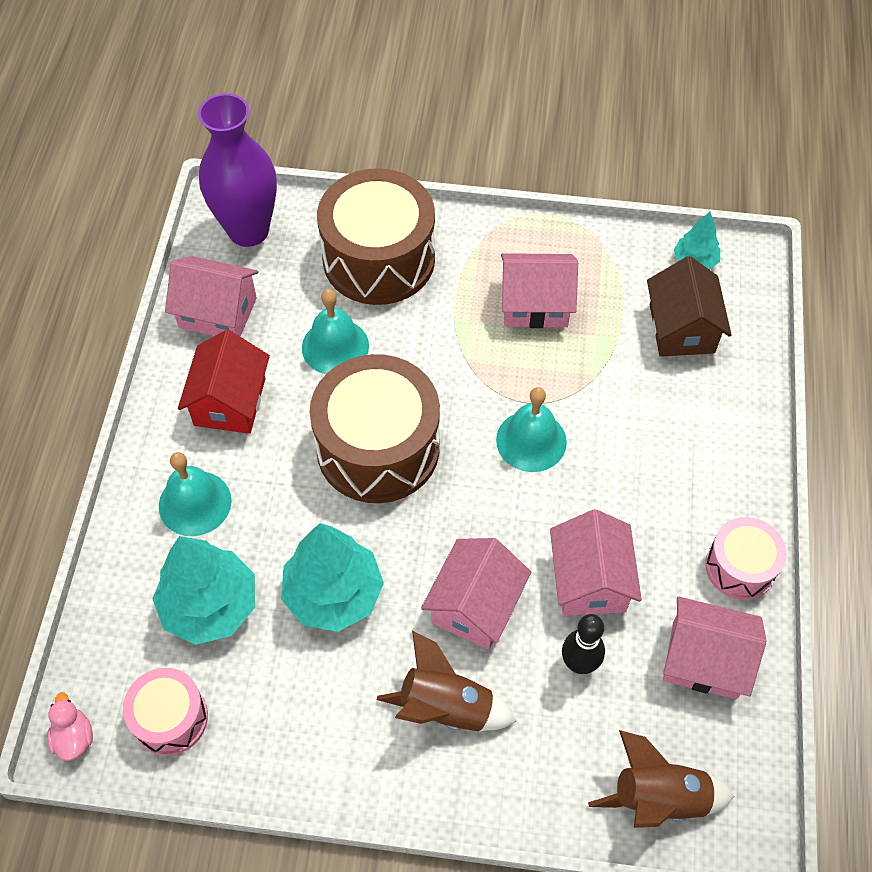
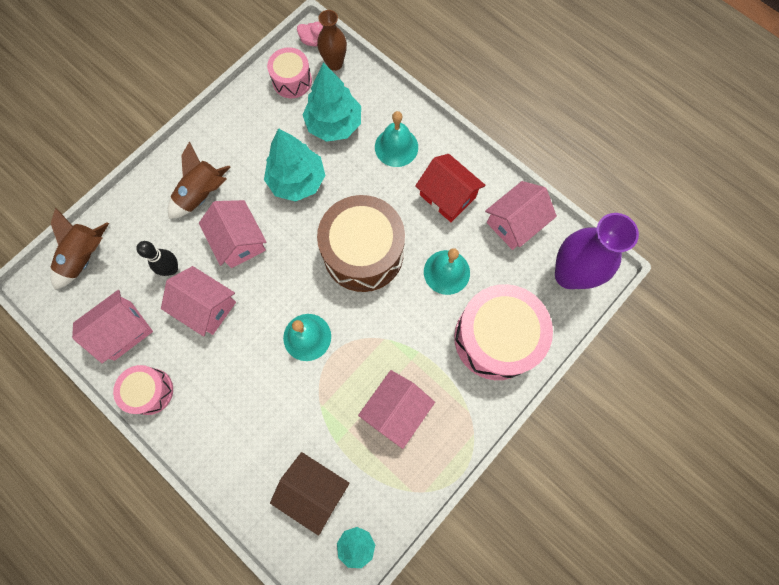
camera: 125 degrees right, 15 degrees up
(100, 676) = (334, 63): none -> brown vase
(379, 259) = (496, 338): brown drum -> pink drum

